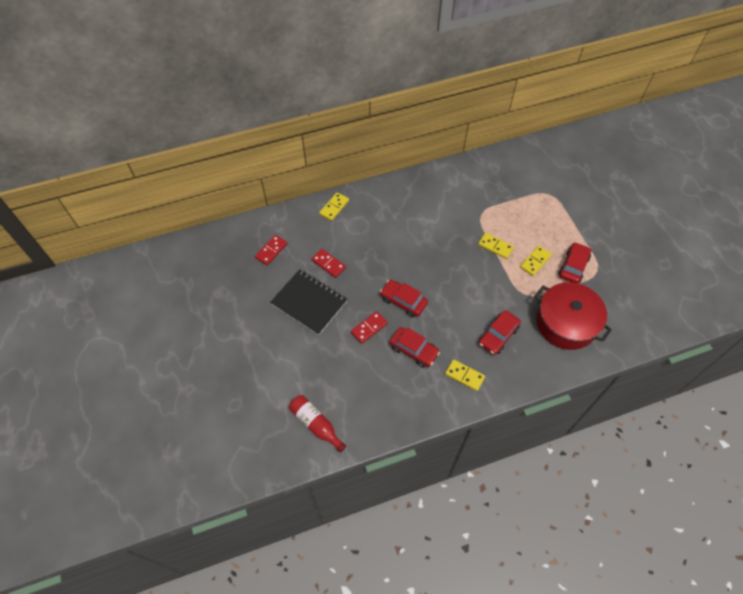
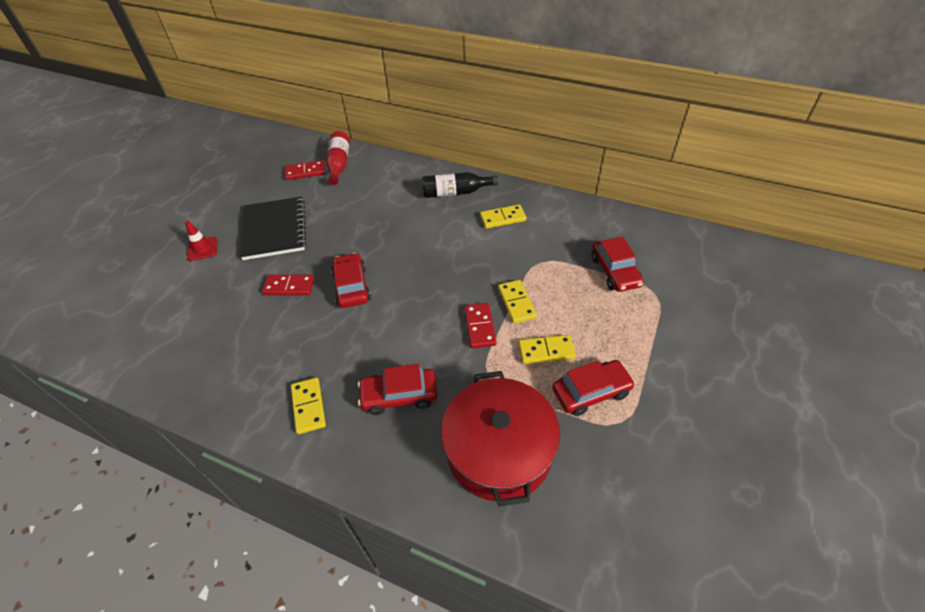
camera: 45 degrees right, 10 degrees down
(281, 348) = (202, 249): none -> red traffic cone
(316, 424) = (131, 333): red bottle -> red bottle (339, 164)
(328, 264) = (333, 210): red domino -> red domino (479, 327)
(334, 207) = (401, 170): yellow domino -> yellow domino (502, 218)
(386, 201) = (455, 192): none -> black bottle
(414, 350) = (298, 338): red car -> red car (615, 271)

